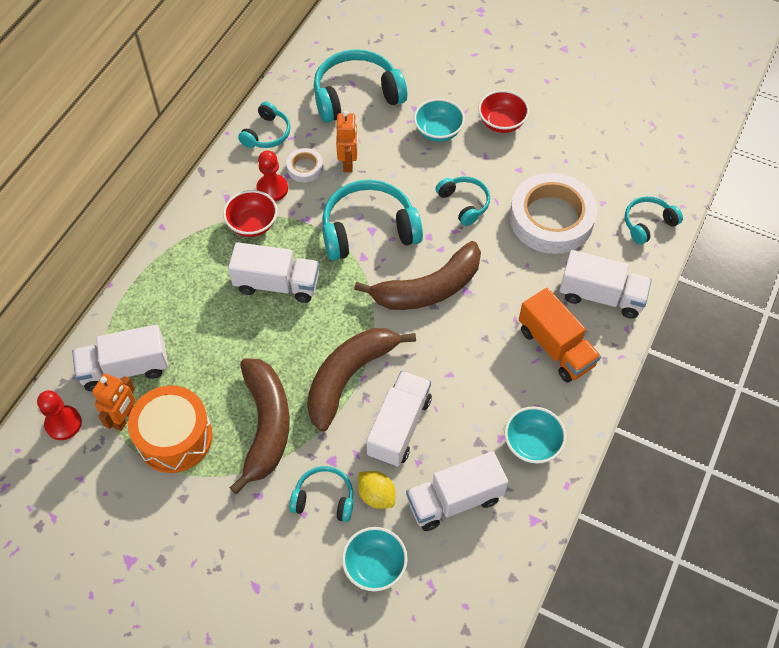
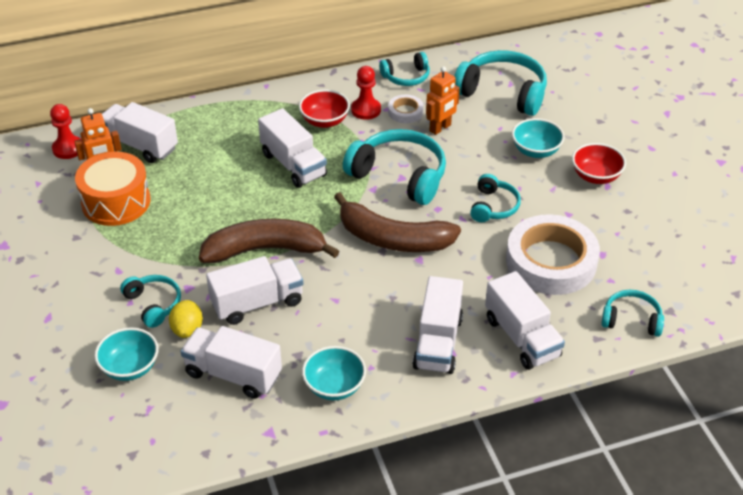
camera: 45 degrees right, 15 degrees down
(266, 426) = (176, 237): brown banana -> none
(556, 347) = (438, 342): orange truck -> white truck

